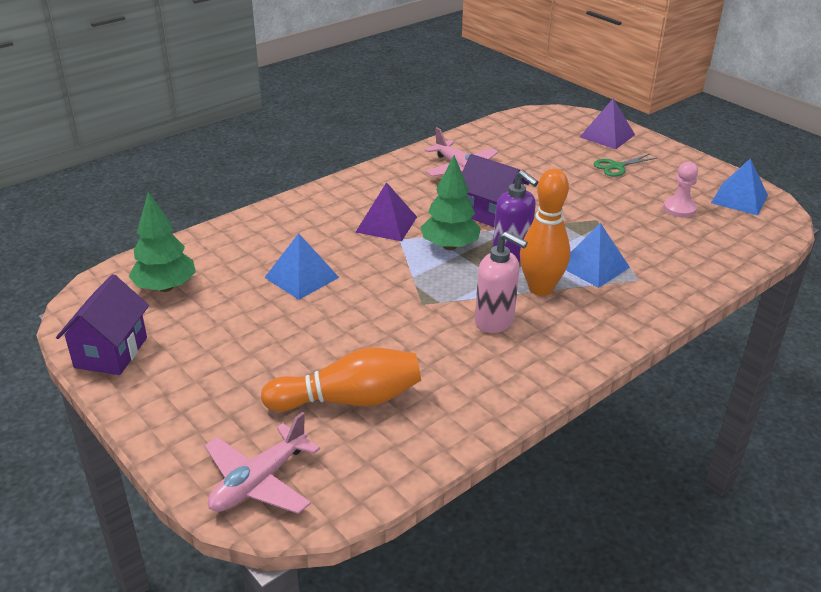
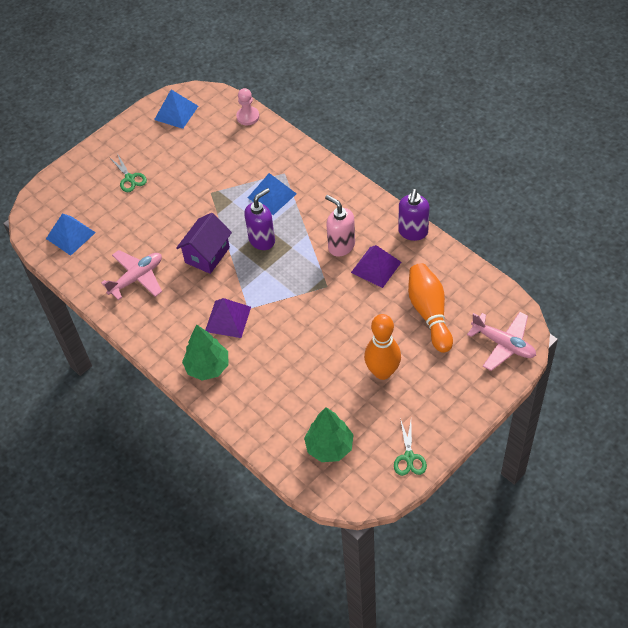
camera: 90 degrees left, 20 degrees up
(111, 352) = (409, 457): purple house -> green scissors
(301, 277) = (305, 361): blue pyramid -> blue pyramid (70, 235)
(449, 246) = (255, 276): green tree -> green tree (207, 367)
(495, 321) = (341, 246): pink soap dispenser -> pink soap dispenser turned 75 degrees counterclockwise
(517, 399) = (413, 232): none -> purple soap dispenser
(540, 288) = (301, 223): orange bowling pin -> orange bowling pin (382, 372)
(607, 136) = (75, 182): purple pyramid -> purple pyramid (376, 267)
(679, 209) = (192, 146): pink pawn -> pink pawn (248, 117)

